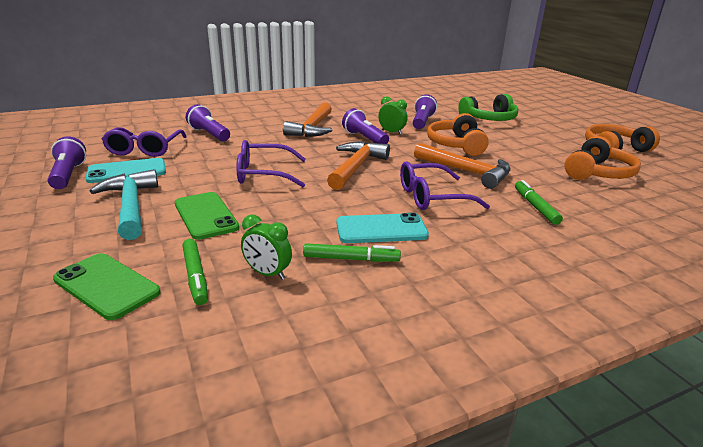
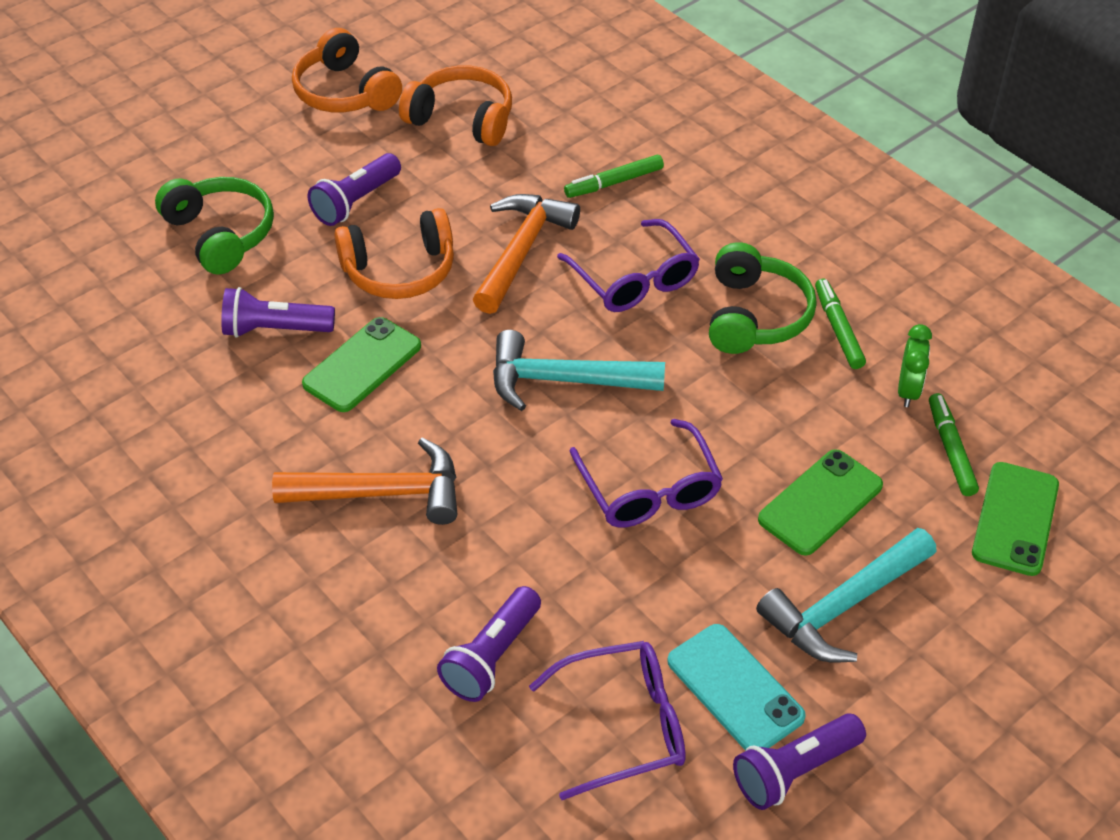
camera: 105 degrees left, 20 degrees up
(196, 276) = (950, 450): green marker -> green marker turned 60 degrees counterclockwise
(356, 167) = (563, 381): orange hammer -> turquoise hammer
(364, 138) = (415, 397): purple flashlight -> purple flashlight (356, 202)
(381, 229) = (755, 315): turquoise phone -> green headphones
(391, 132) = (362, 365): green clock -> green phone

